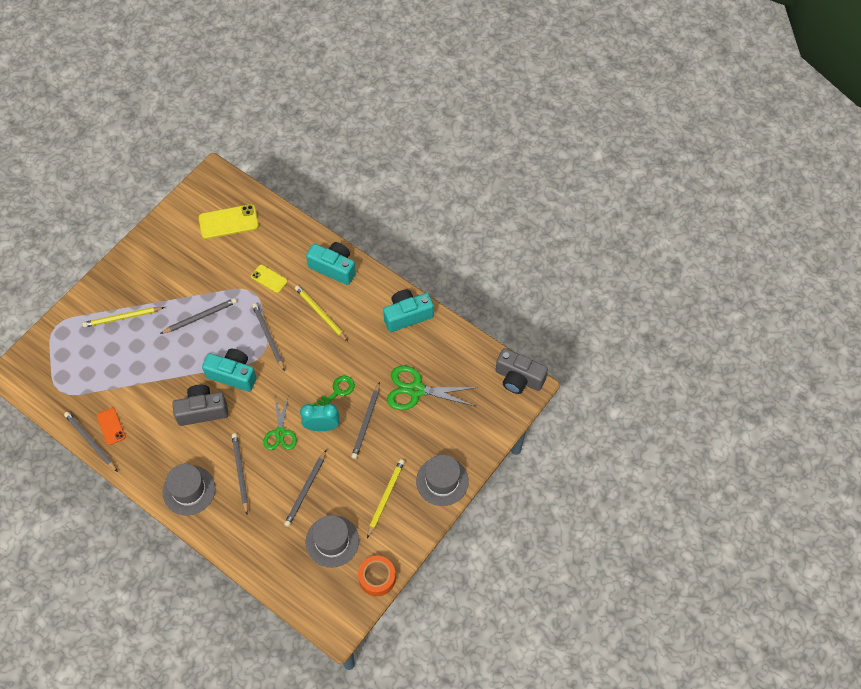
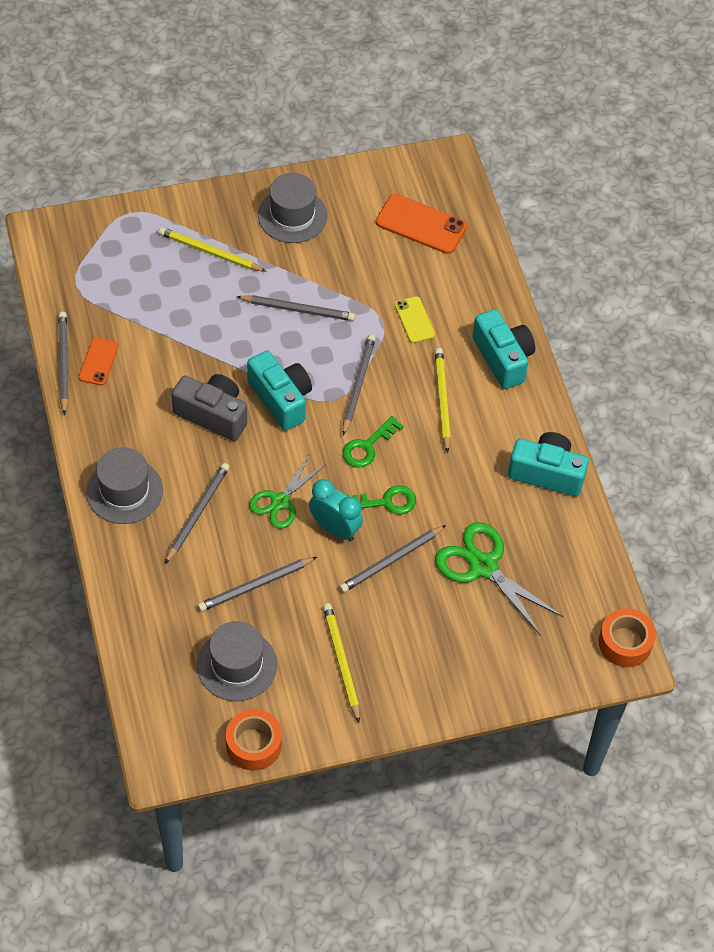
camera: 35 degrees right, 5 degrees down
(228, 222) = (421, 224): yellow phone -> orange phone
(302, 368) = (367, 446): none -> green key
(385, 497) = (341, 662): yellow pencil -> yellow pencil turned 75 degrees counterclockwise
(442, 481) = (425, 693): grey hat -> grey hat (292, 215)
(518, 378) = (625, 643): grey camera -> orange tape

